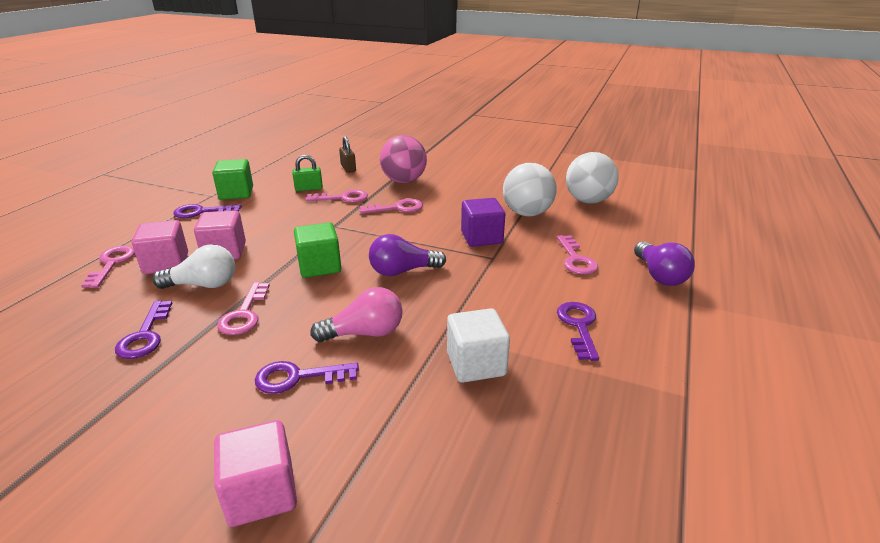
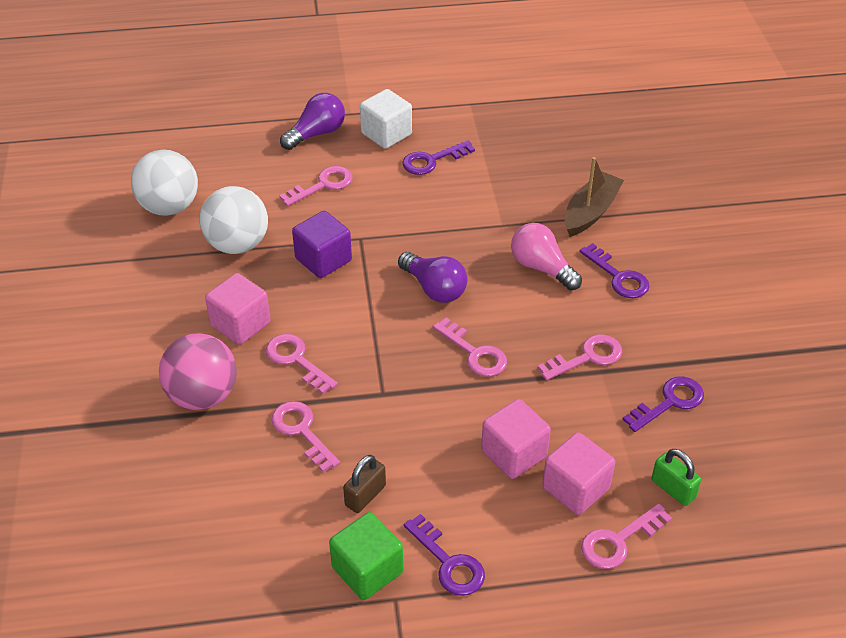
camera: 120 degrees left, 15 degrees up
(203, 285) = (578, 421): white light bulb -> none
(261, 493) = (705, 239): pink cube -> pink cube (240, 324)
(309, 188) = (295, 490): green padlock -> green padlock (673, 489)
(319, 266) = (475, 353): green cube -> pink key
(348, 168) = (188, 490): brown padlock -> brown padlock (365, 495)
(407, 406) = (590, 212): none -> brown boat
(476, 364) = (522, 196): white cube -> white cube (386, 134)

